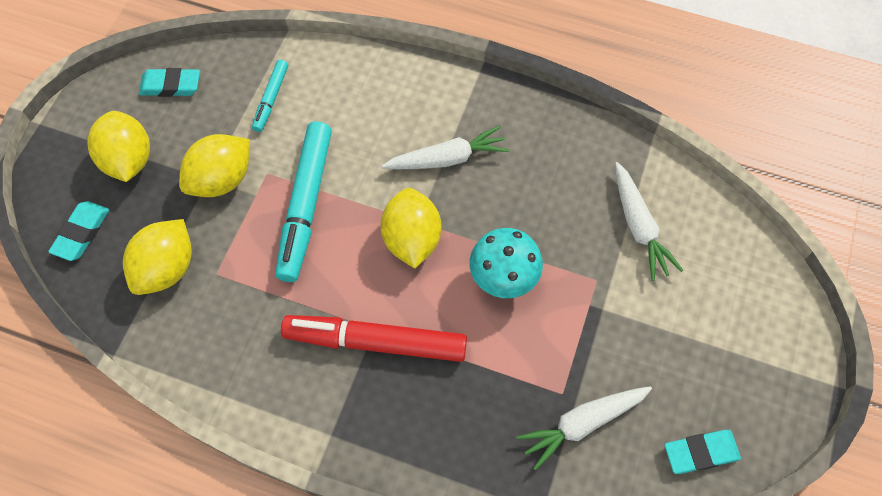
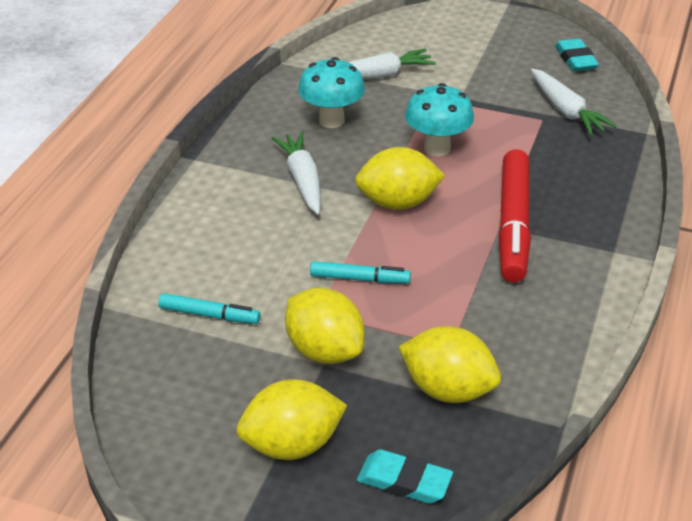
camera: 90 degrees left, 25 degrees down
(171, 85) = (174, 413): turquoise eraser -> none
(305, 205) = (359, 279): turquoise marker -> turquoise marker, size x0.51
(548, 182) = (331, 120): none -> turquoise mushroom

